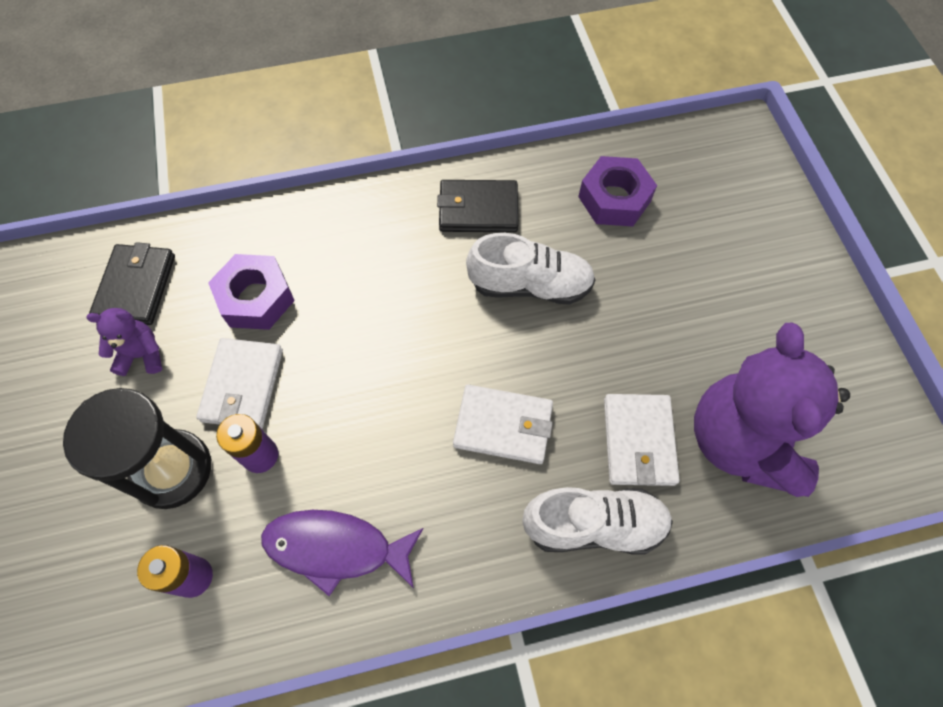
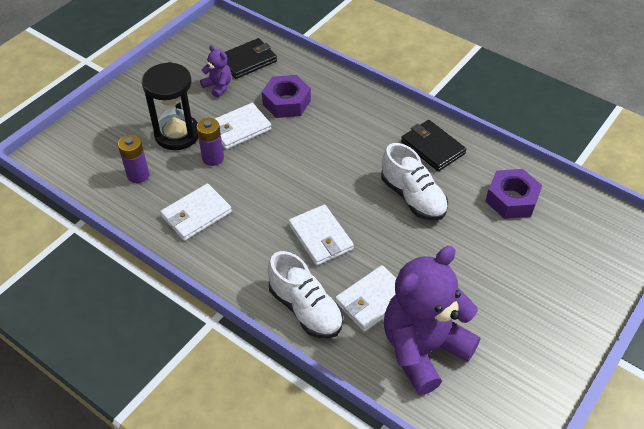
camera: 50 degrees right, 15 degrees down
(336, 548) = (196, 214): purple fish -> white wallet

